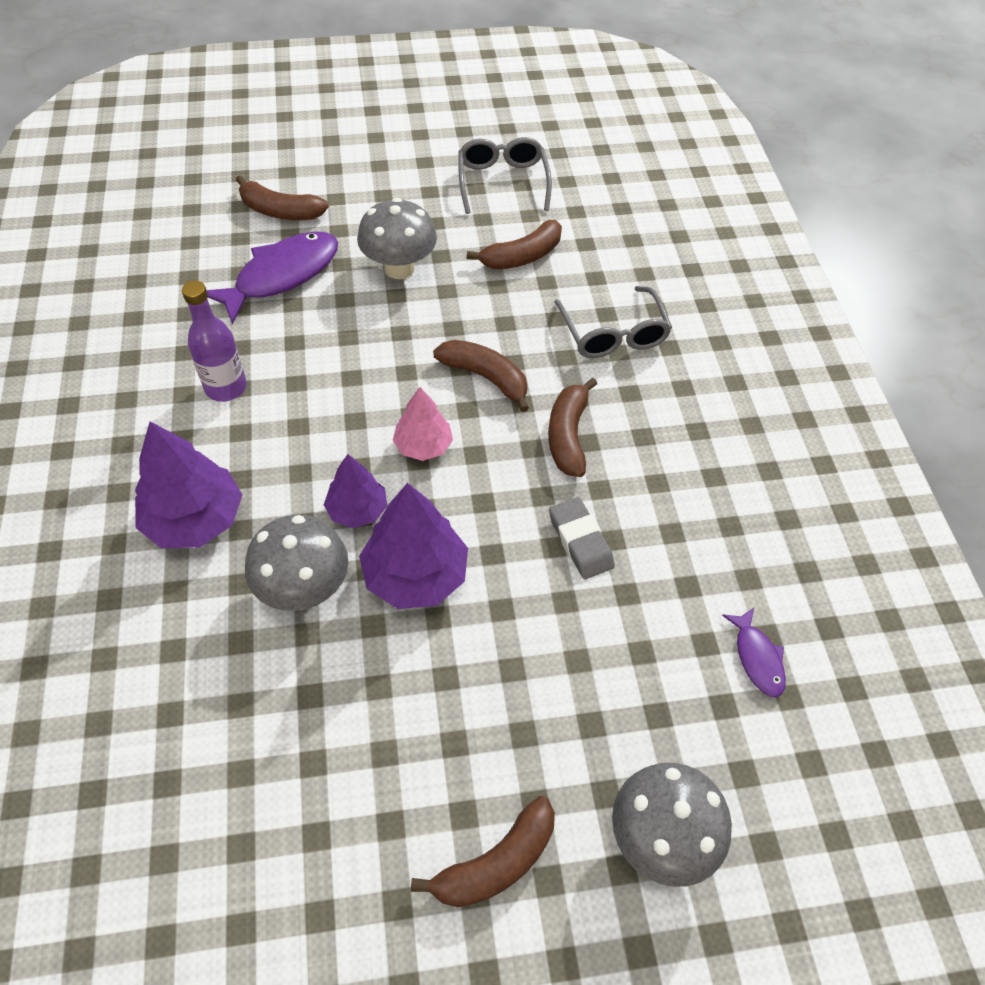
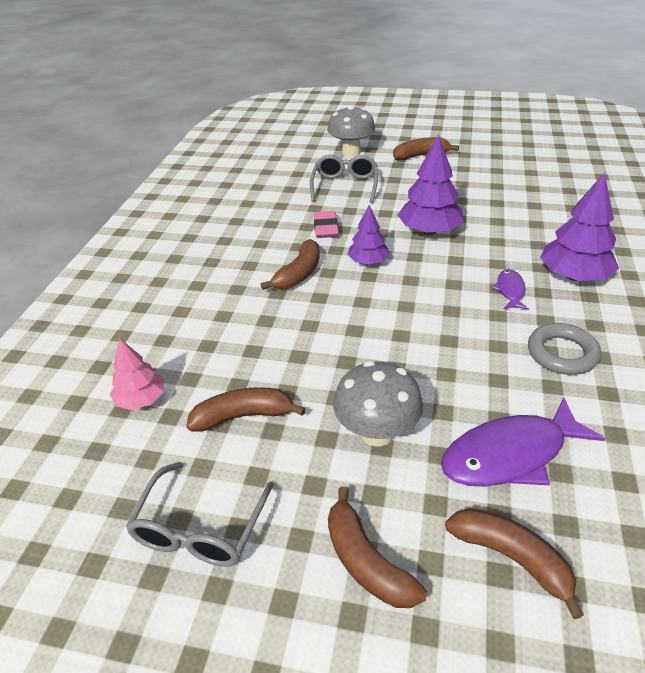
camera: 155 degrees left, 15 degrees down
(226, 387) = (562, 353): purple bottle -> grey ring
(304, 589) = (498, 236): grey mushroom -> none
(357, 510) = (459, 262): purple tree -> purple tree (368, 262)
(423, 446) = (403, 286): pink tree -> pink tree (141, 399)
(486, 377) = (337, 318): brown banana -> brown banana (366, 561)
(580, 541) = (326, 228): grey eraser -> pink eraser
(613, 334) = (215, 328): grey glasses -> grey glasses (345, 186)
(757, 658) = (269, 181): purple fish -> purple fish (510, 290)

